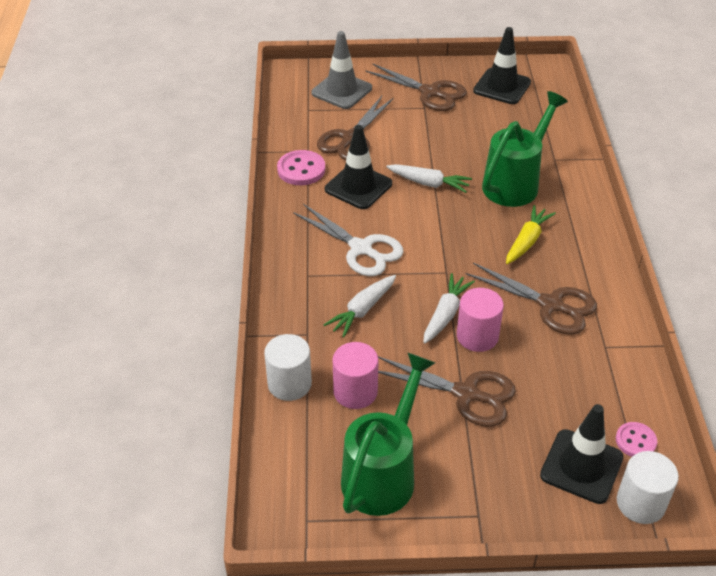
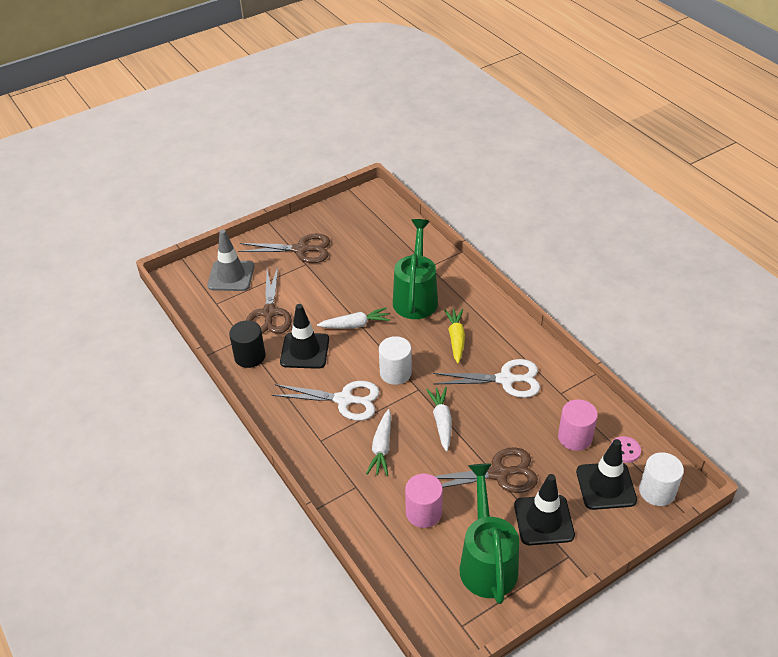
camera: 30 degrees left, 0 degrees up
(289, 384) = (372, 531): white cylinder -> white cylinder (395, 373)
(301, 169) = (250, 356): pink button -> black cylinder
(477, 336) = (475, 427): pink cylinder -> pink cylinder (575, 437)
(502, 86) = (351, 223): black traffic cone -> black traffic cone (543, 520)
(550, 305) = (505, 379): brown scissors -> white scissors

